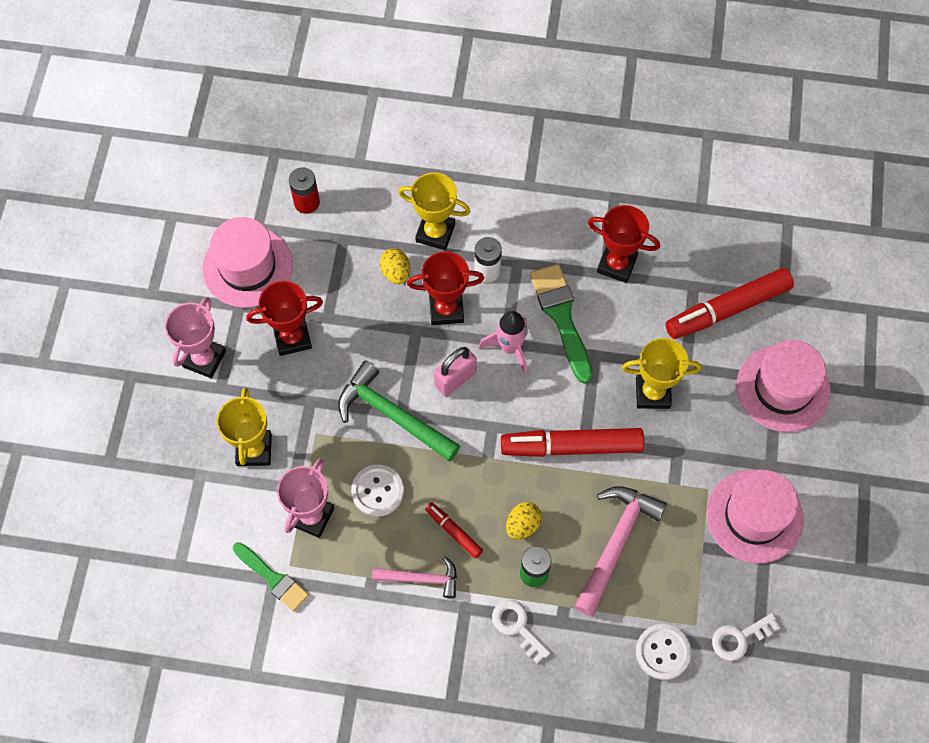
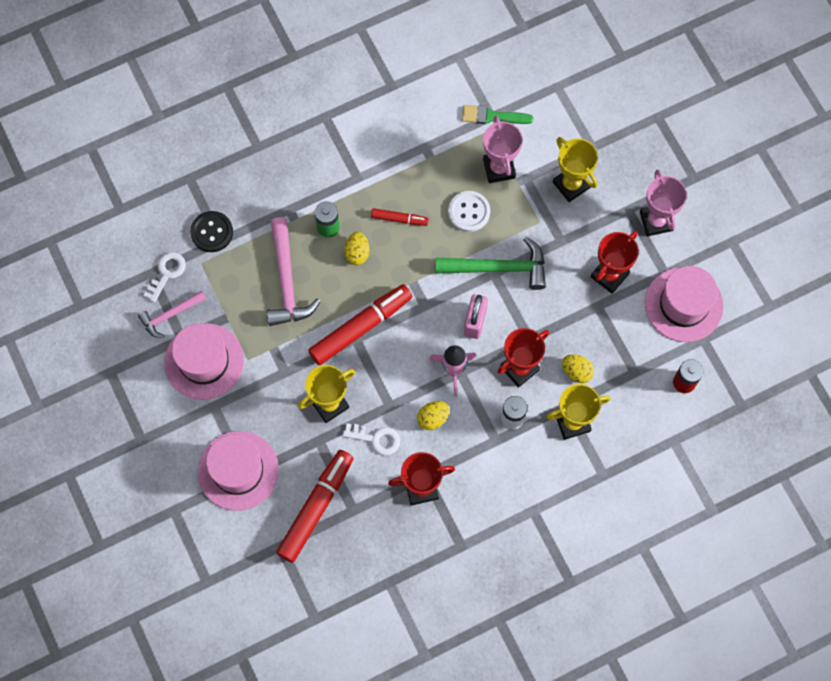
camera: 145 degrees right, 5 degrees up
(421, 578) = (398, 176): pink hammer -> pink hammer (170, 315)
(517, 626) = (316, 187): white key -> white key (376, 439)
(561, 317) = (433, 418): green brush -> yellow egg
(663, 652) = (212, 232): white button -> black button

